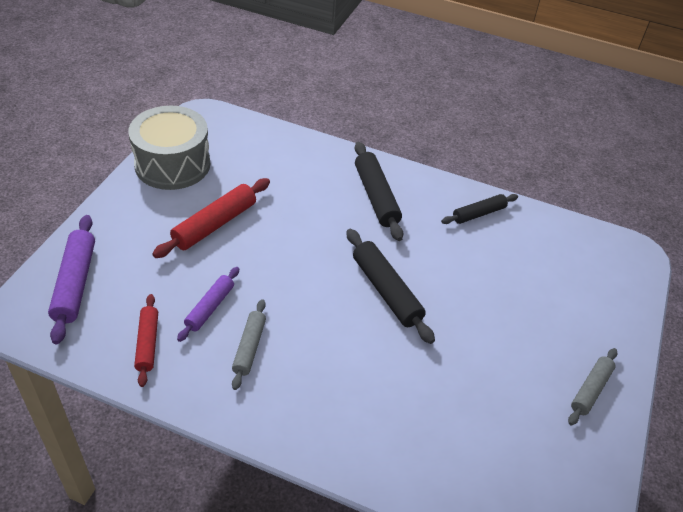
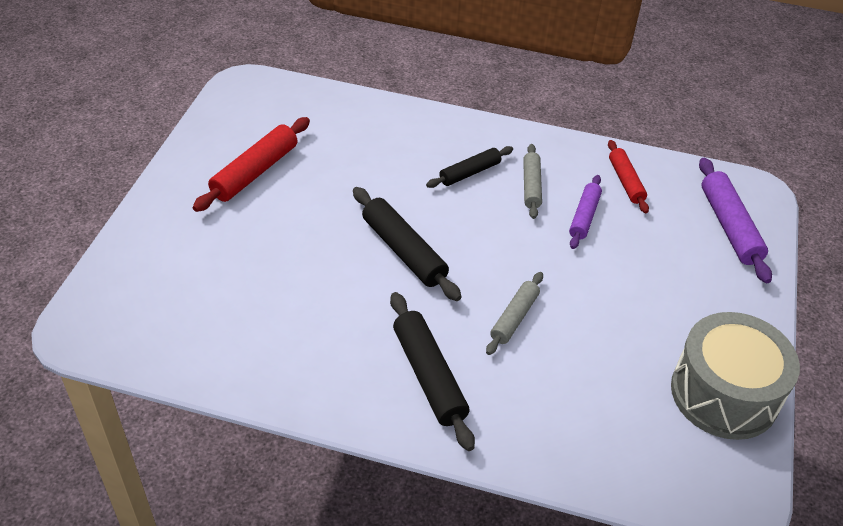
camera: 175 degrees right, 0 degrees up
(214, 224) = (623, 308): red rolling pin -> red rolling pin (255, 172)
(478, 214) = (284, 366): black rolling pin -> black rolling pin (470, 173)
(591, 390) = (198, 179): grey rolling pin -> grey rolling pin (514, 318)

